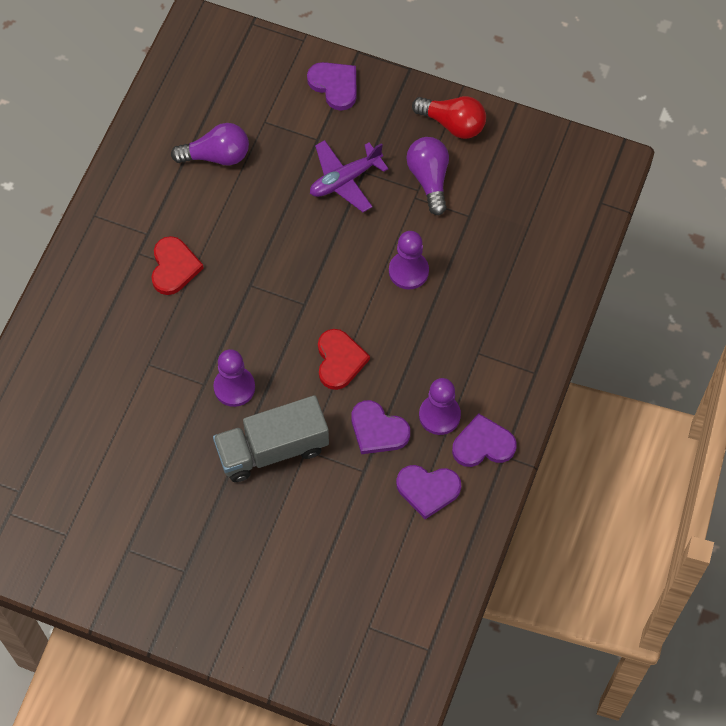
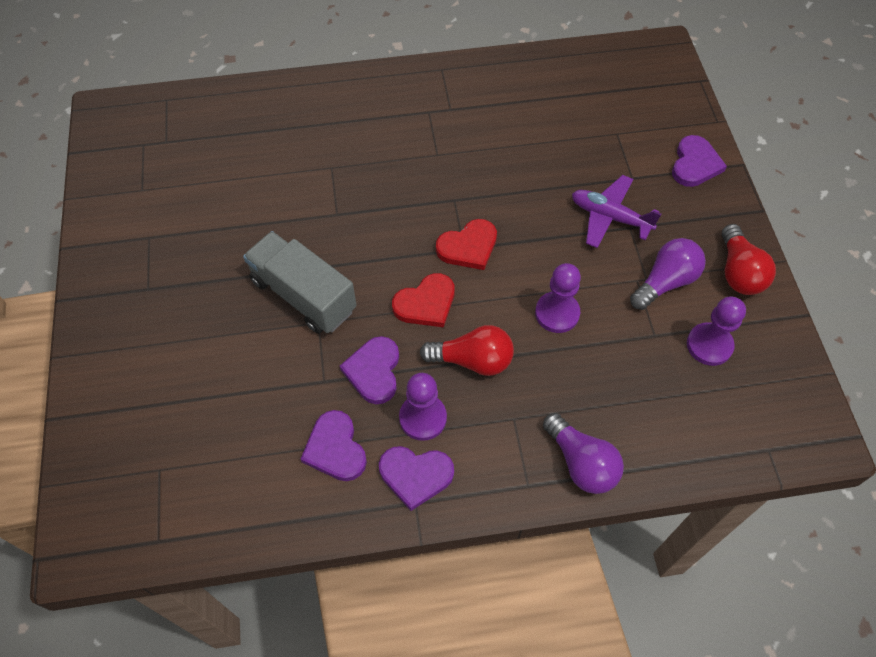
camera: 60 degrees right, 5 degrees down
(174, 267) = (432, 140): red heart -> red heart (468, 247)
(217, 155) = (558, 118): purple light bulb -> purple light bulb (581, 463)
(234, 387) = (347, 237): purple pawn -> purple pawn (709, 345)
(412, 354) = (473, 360): none -> red light bulb
(483, 444) = (415, 475): purple heart -> purple heart turned 135 degrees clockwise

